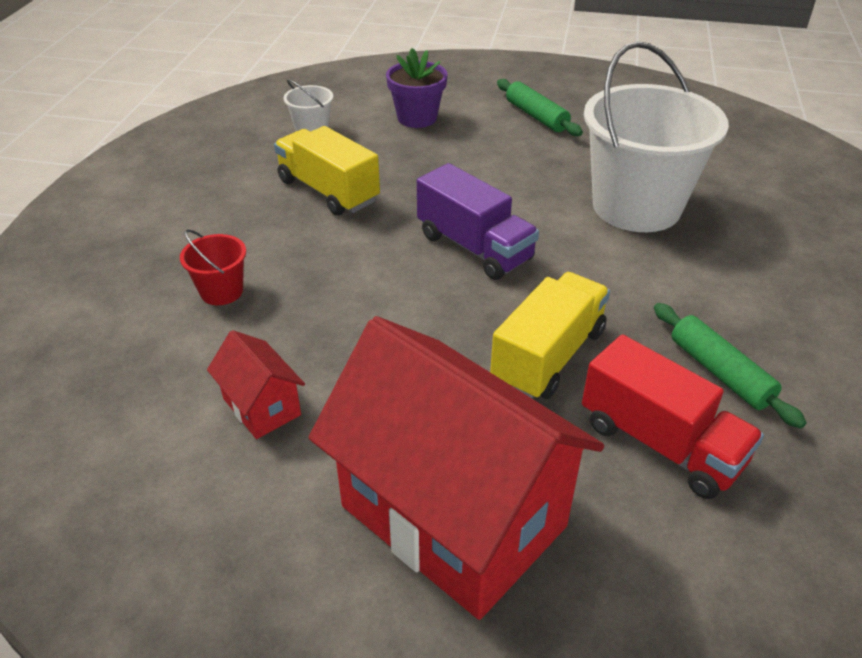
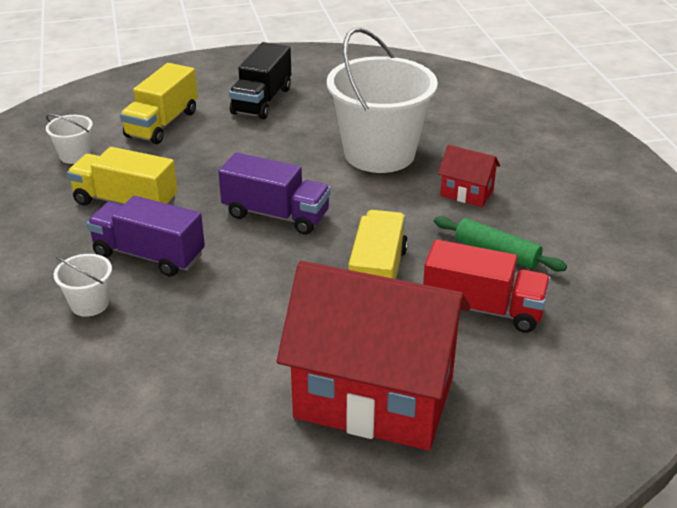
camera: 25 degrees left, 5 degrees down
(221, 291) = (90, 304): red bucket -> white bucket
(262, 406) = (186, 375): red house -> red house (467, 193)
(313, 255) = (149, 255): none -> purple truck
(417, 118) = (162, 124): purple flower pot -> yellow truck
(536, 116) = (262, 101): green rolling pin -> black truck

